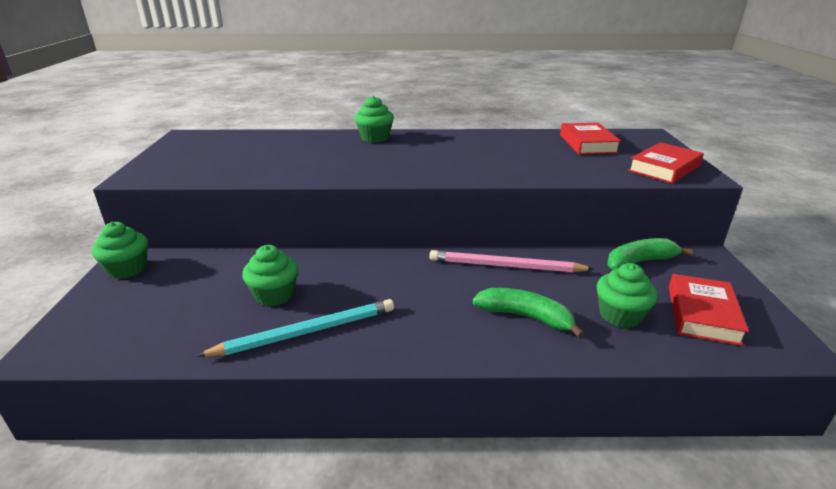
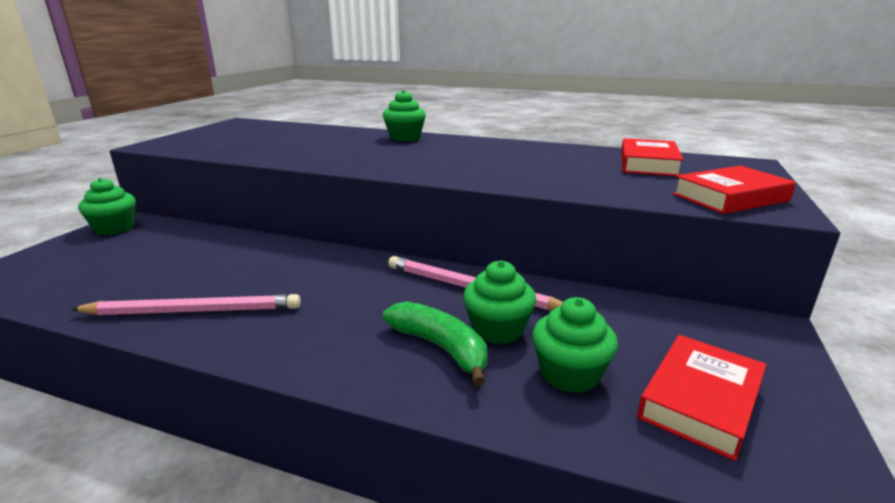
camera: 20 degrees right, 5 degrees down
(274, 295) = (205, 271): green cupcake -> green cupcake (497, 330)
(306, 332) = (194, 311): turquoise pencil -> pink pencil
(639, 262) = (655, 316): green banana -> none

